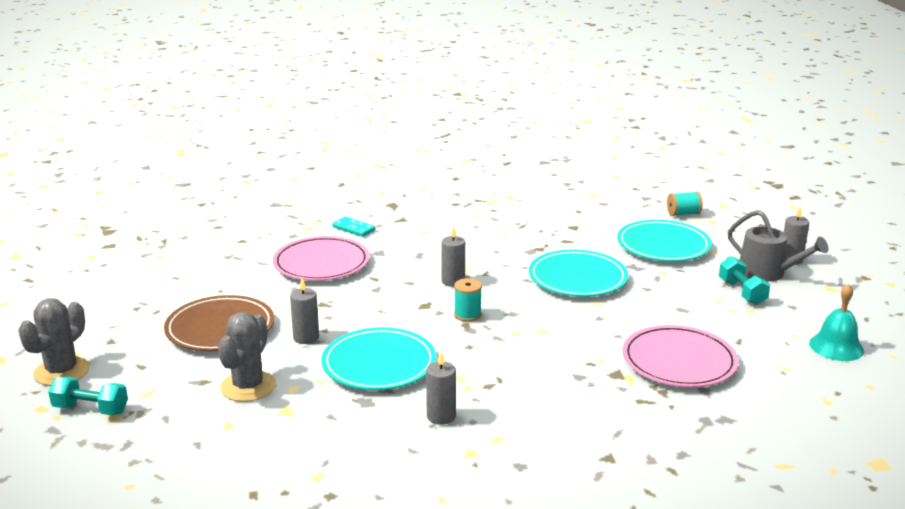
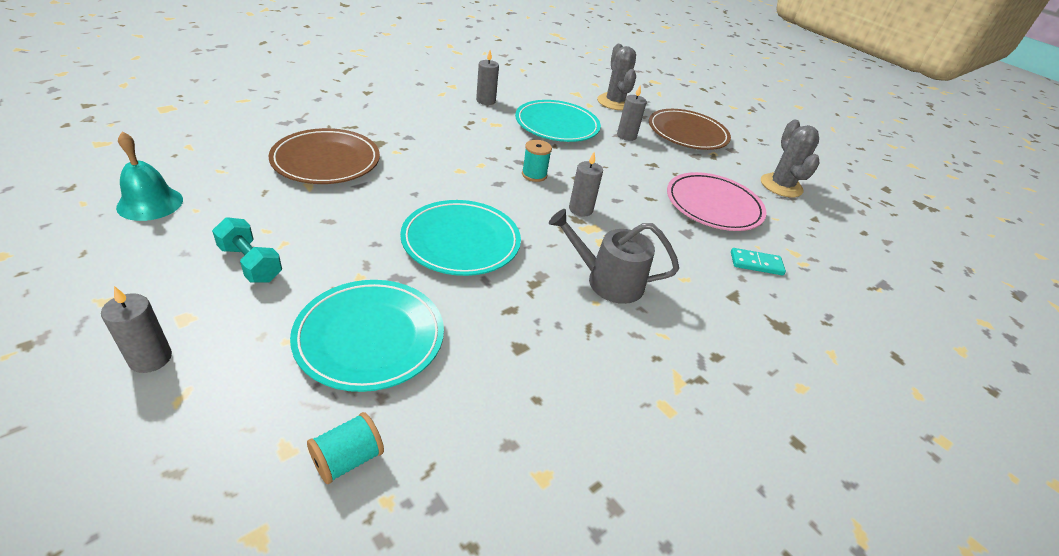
camera: 145 degrees right, 15 degrees up
(62, 371) = (719, 97): grey cactus -> grey cactus (781, 186)
(91, 409) = (671, 83): turquoise dumbbell -> none
(679, 361) = (326, 161): pink plate -> brown plate
(767, 273) = (204, 312): grey watering can -> grey watering can (608, 281)

